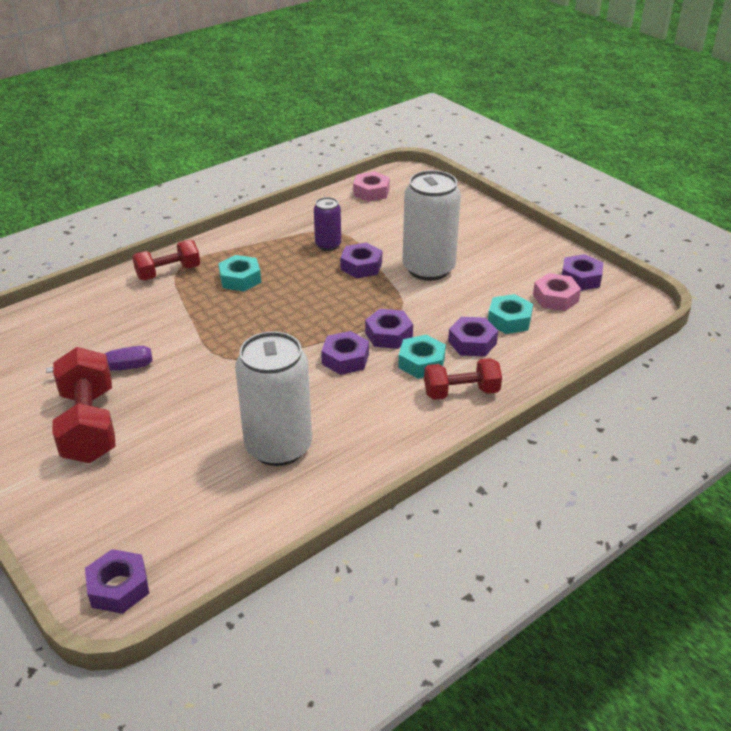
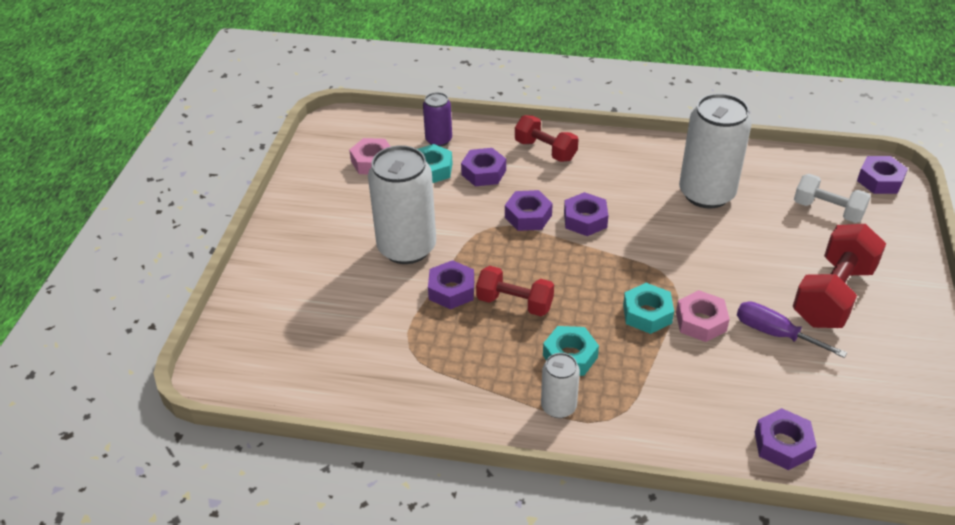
camera: 130 degrees left, 5 degrees up
(150, 507) = (827, 210): none -> white dumbbell
(168, 273) = (628, 419): red dumbbell -> red dumbbell (514, 303)
(216, 256) = (558, 406): none -> white can
(328, 245) = (441, 337): purple can -> purple can (438, 140)
(371, 192) = (294, 377): pink nut -> pink nut (701, 322)
(421, 362) = (538, 183): turquoise nut -> turquoise nut (647, 314)
(580, 278) = (327, 162): purple nut -> purple nut (782, 444)

